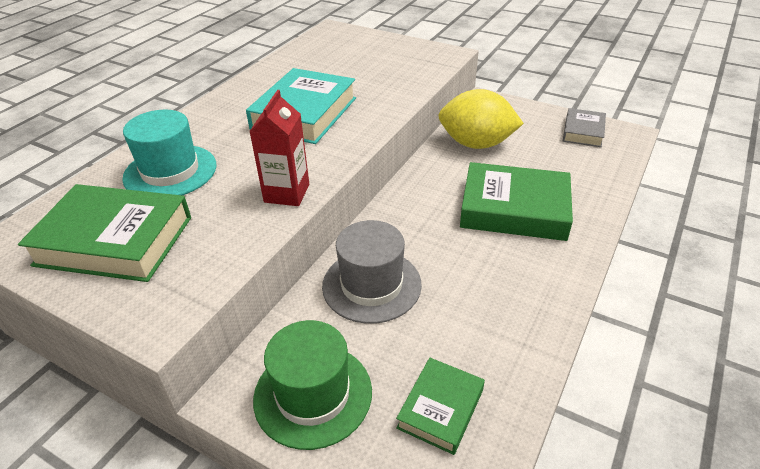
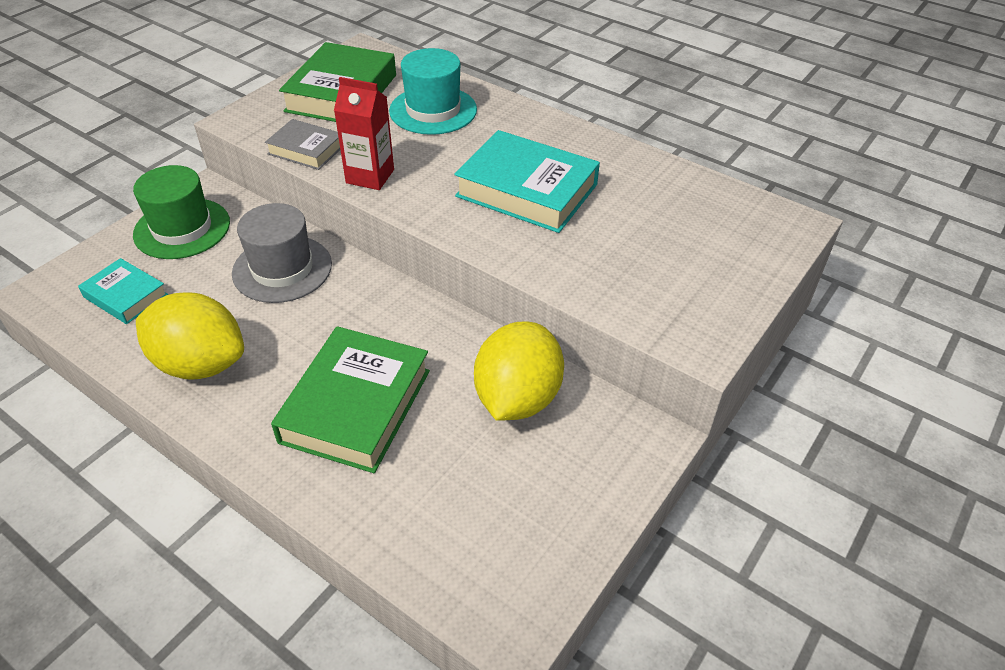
camera: 95 degrees right, 5 degrees up
(440, 408) = (126, 296): green book -> turquoise book
(511, 310) = (200, 364): none -> yellow lemon
(583, 132) = (530, 555): grey book -> grey book (306, 150)

